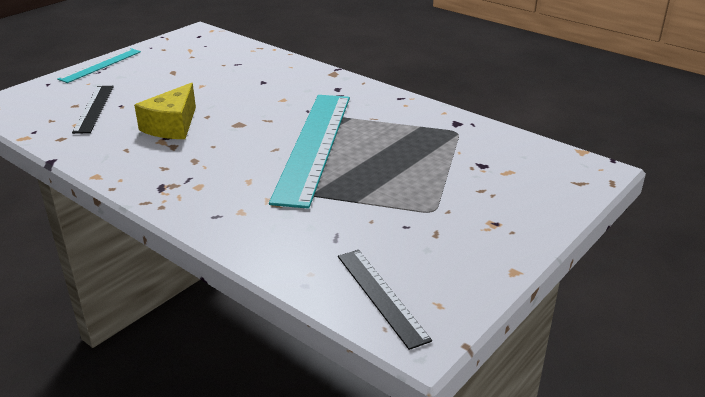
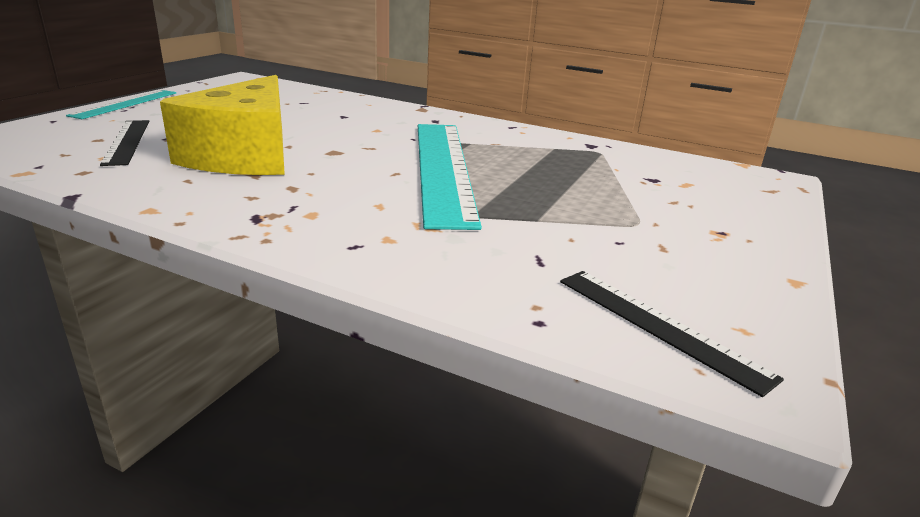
camera: 15 degrees left, 5 degrees down
(172, 126) = (245, 155): yellow cheese -> yellow cheese, size x1.59

